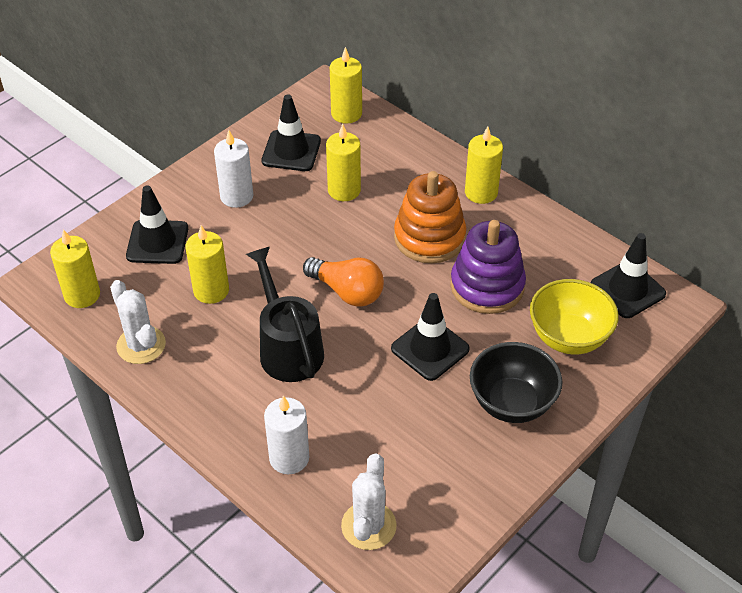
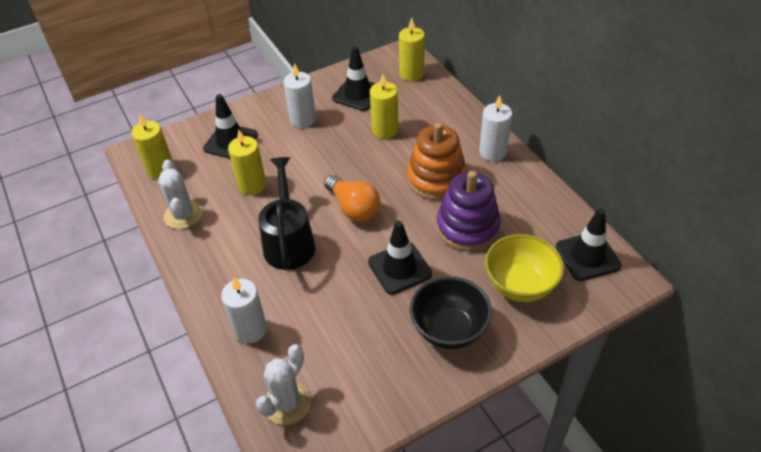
camera: 20 degrees right, 0 degrees up
(481, 192) = (493, 152): yellow candle -> white candle

